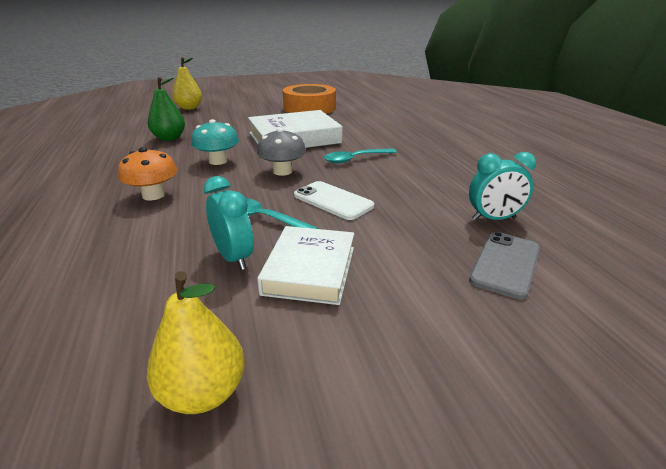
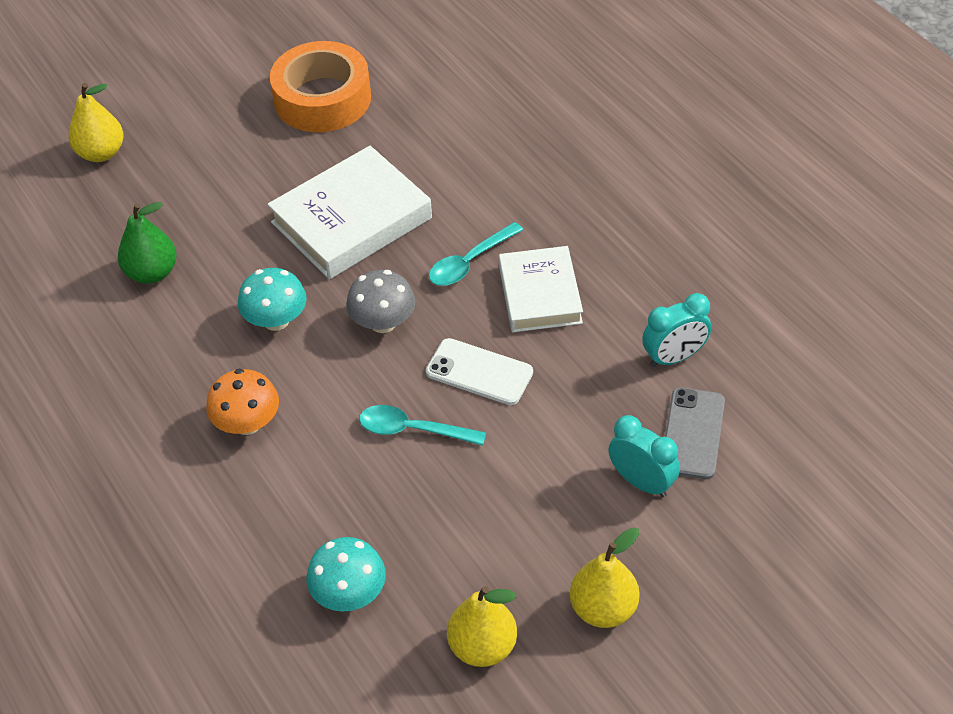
camera: 15 degrees left, 20 degrees up
(117, 306) = (349, 593): none -> turquoise mushroom
(234, 258) = (418, 502): turquoise clock -> turquoise clock (642, 482)
(310, 270) = (504, 497): white book -> white book (540, 294)
(367, 391) = (603, 608): none -> yellow pear

